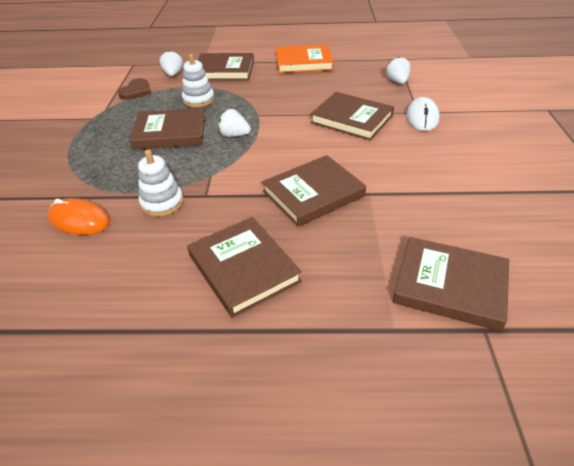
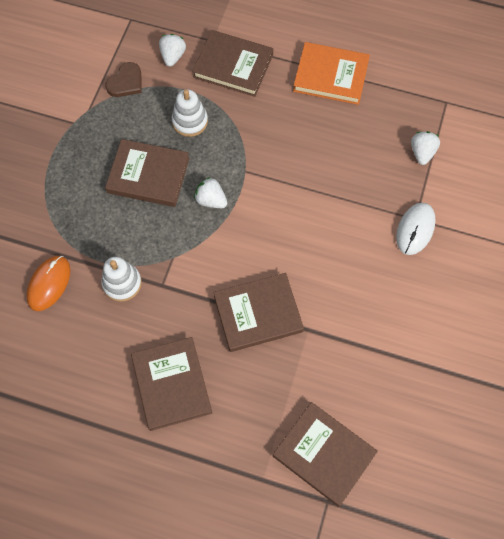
camera: 15 degrees right, 25 degrees up
(79, 220) = (49, 284): orange mouse -> orange mouse turned 75 degrees clockwise
(351, 119) = (340, 210): brown book -> none

